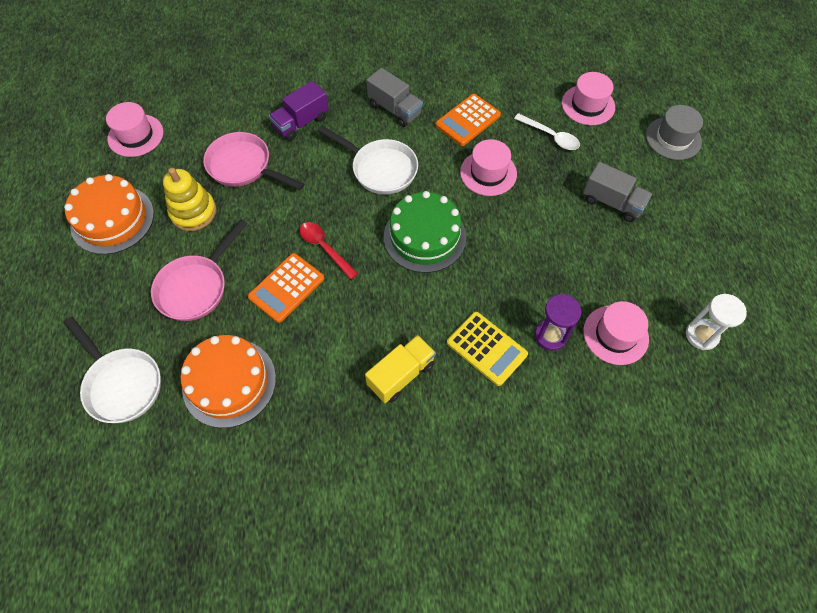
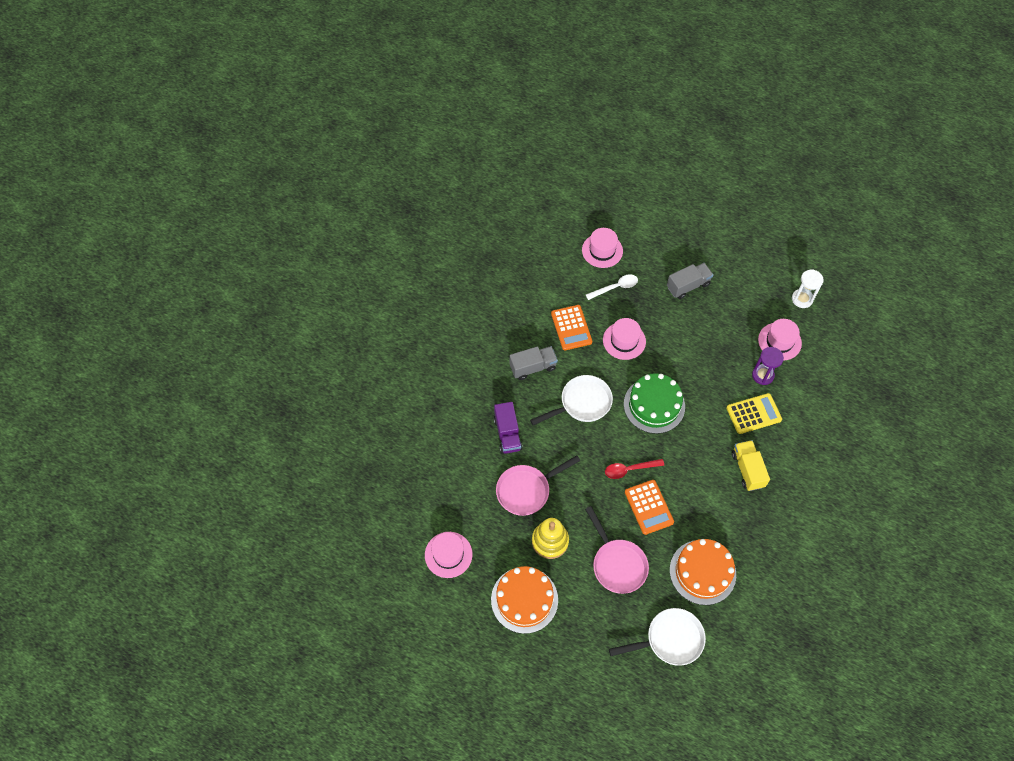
camera: 60 degrees left, 0 degrees up
(673, 138) = (658, 222): grey hat -> none

